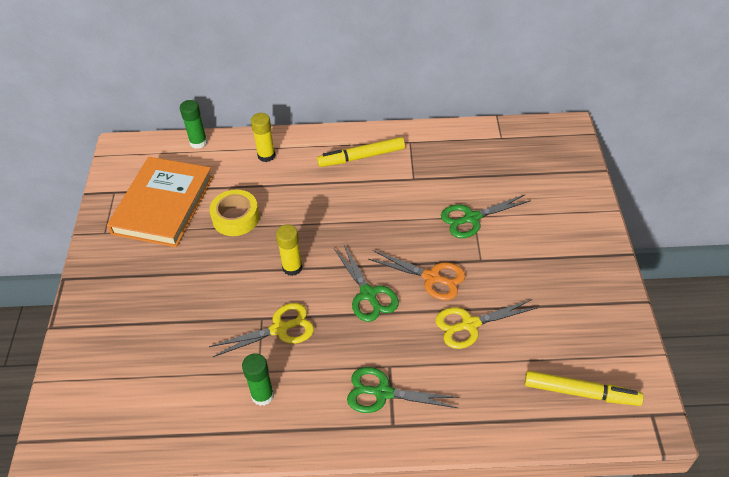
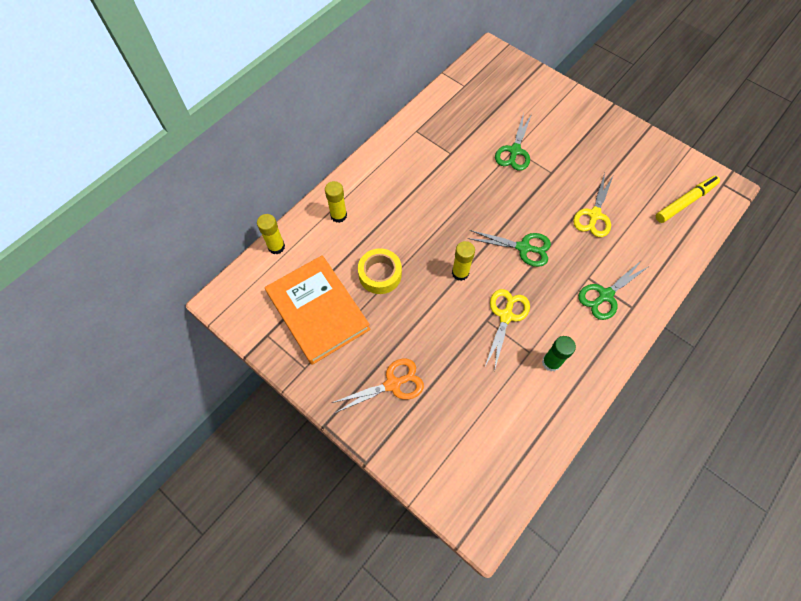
camera: 50 degrees left, 15 degrees up
(198, 142) = (276, 247): green glue stick -> yellow glue stick
(361, 157) = (401, 165): yellow marker -> none
(431, 277) = (541, 206): orange scissors -> orange scissors (392, 384)

